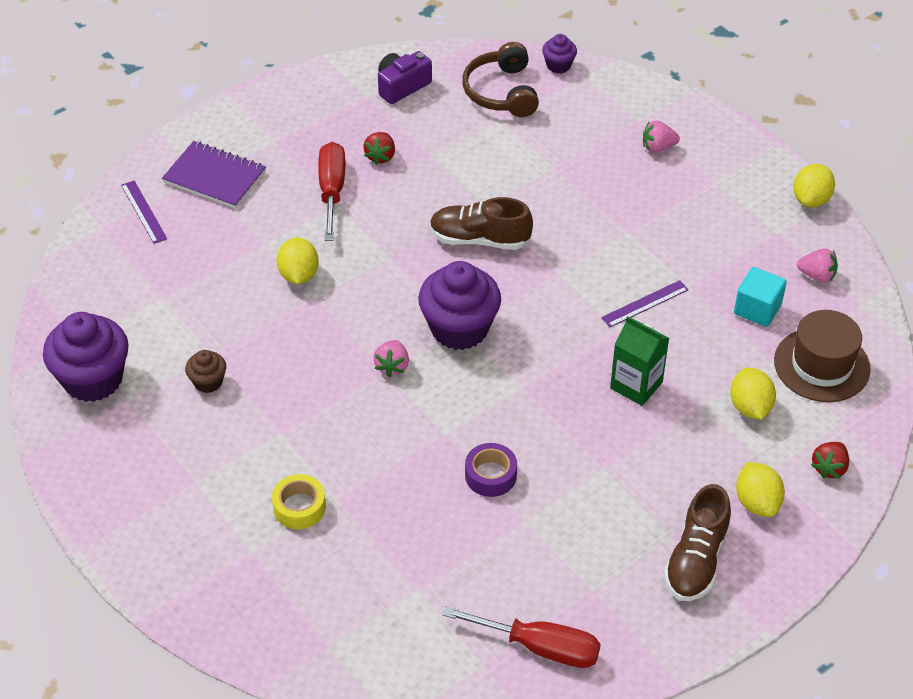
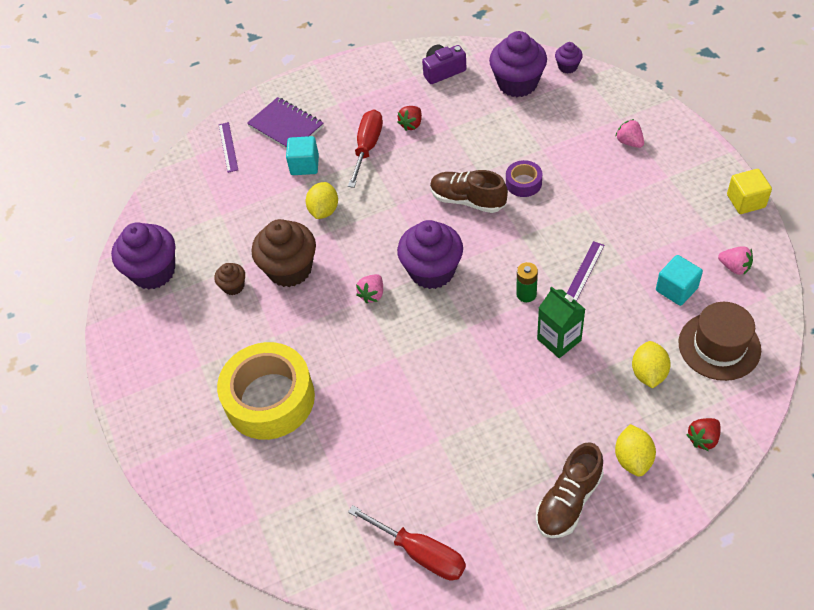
camera: 20 degrees right, 5 degrees up
(255, 222) = (304, 165): none -> turquoise cube
(276, 351) = (290, 269): none -> brown cupcake
(299, 507) = (270, 399): yellow tape -> yellow tape, size x2.20
(490, 475) = (422, 397): purple tape -> purple tape (523, 183)
(501, 92) = (517, 83): brown headphones -> purple cupcake
(583, 339) = (526, 294): none -> green battery
(645, 304) = (584, 271): purple ruler -> purple ruler turned 45 degrees counterclockwise
(658, 147) = (629, 142): pink strawberry -> pink strawberry turned 45 degrees clockwise
(811, 199) = (745, 201): yellow lemon -> yellow cube

